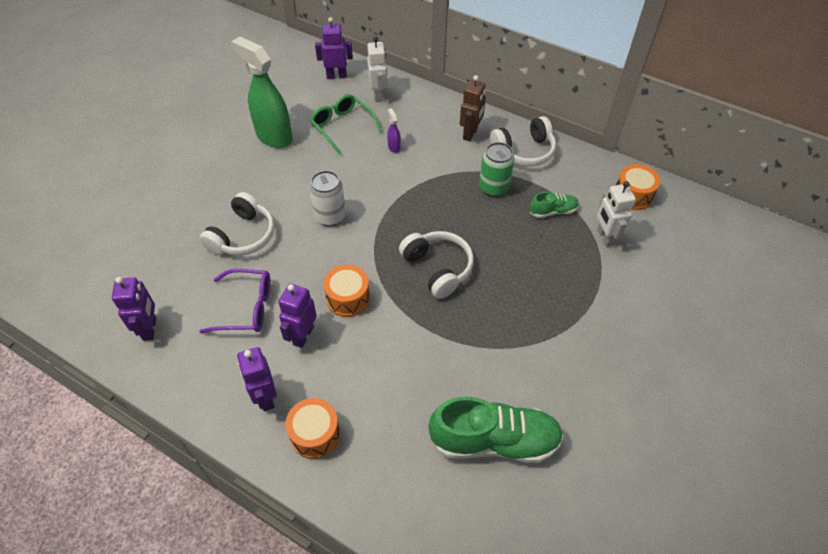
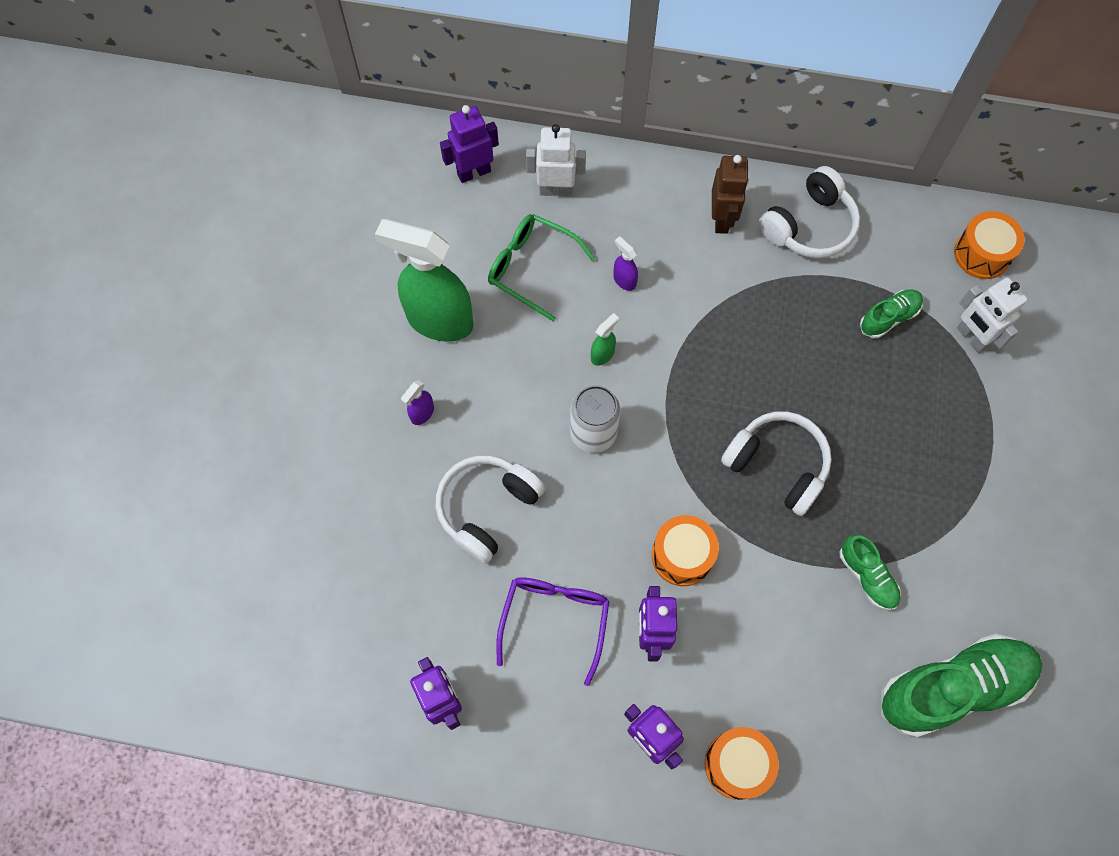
camera: 20 degrees left, 15 degrees up
(235, 177) = (422, 413): none -> purple spray bottle
(242, 236) = (487, 509): white headphones -> white headphones turned 150 degrees counterclockwise
(246, 307) = (555, 620): purple glasses -> purple glasses turned 60 degrees counterclockwise
(359, 179) = (602, 354): none -> green spray bottle
(378, 95) = (556, 190): white robot -> white robot turned 60 degrees counterclockwise
(466, 351) = (867, 577): none -> green shoe
(493, 188) = (794, 305): green can -> none

